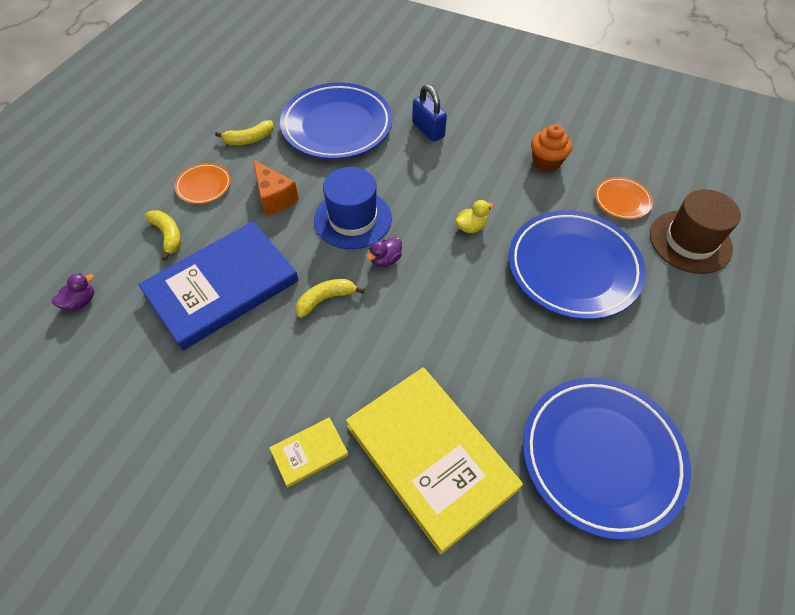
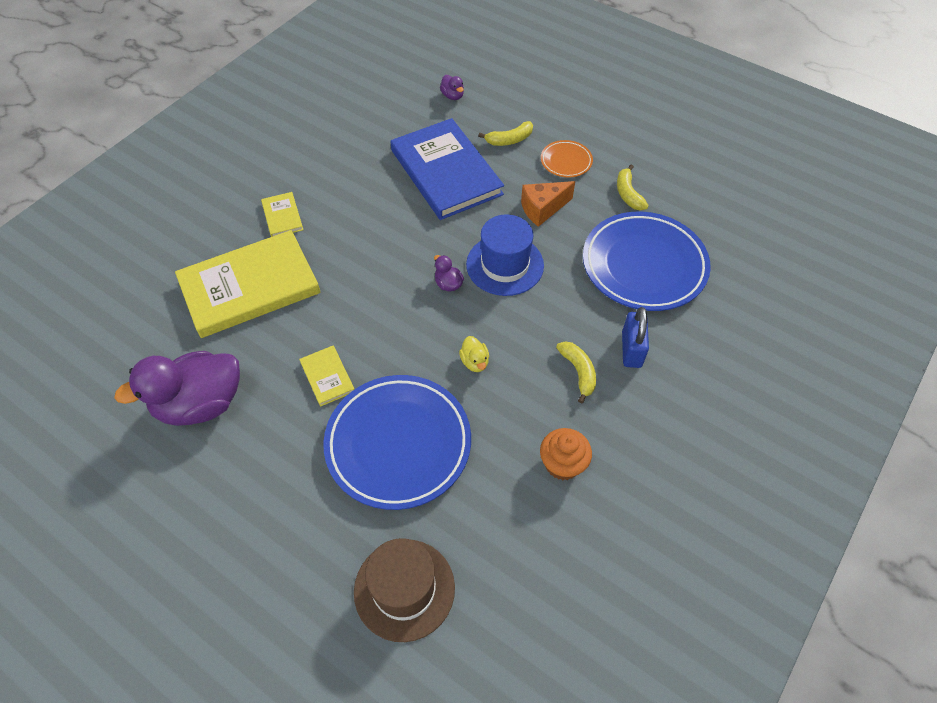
camera: 100 degrees right, 0 degrees up
(325, 299) = (415, 237): yellow banana -> yellow banana (578, 372)
(428, 130) = (631, 349): blue padlock -> blue padlock turned 60 degrees counterclockwise
(526, 340) = (327, 377): none -> yellow book
(601, 457) = (200, 404): blue plate -> purple duck
(622, 200) = (484, 532): orange plate -> none

